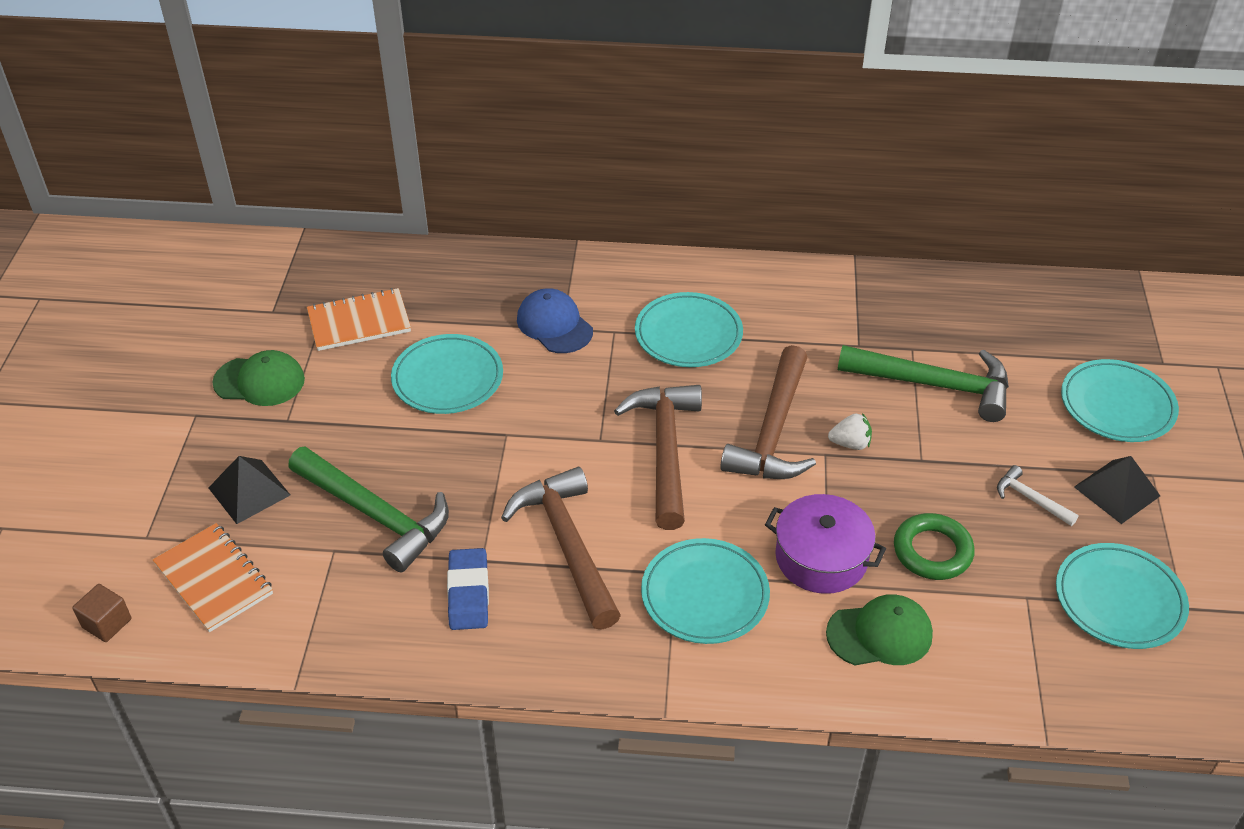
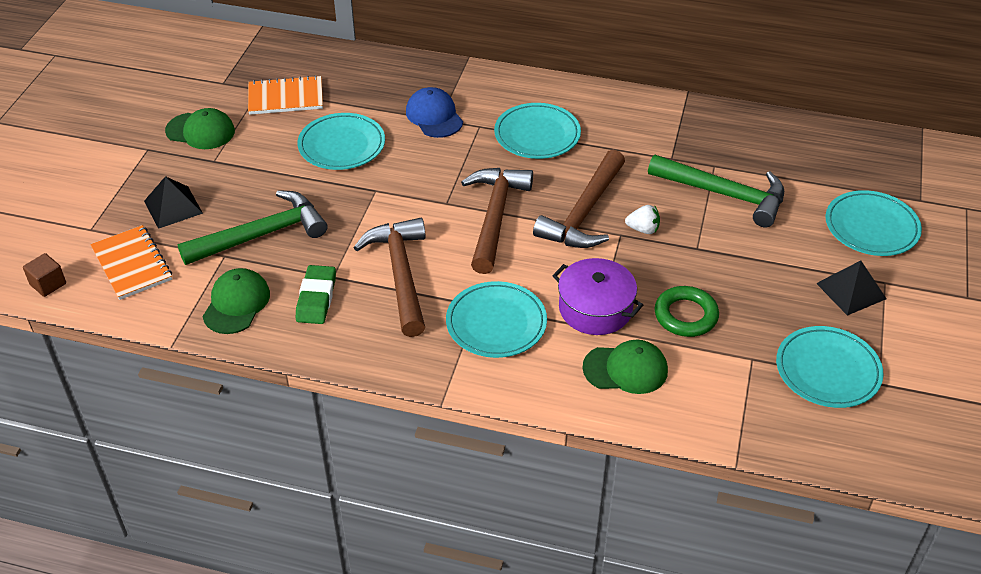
camera: 10 degrees right, 0 degrees up
(366, 615) = (236, 304): none -> green cap
(375, 515) = (261, 235): green hammer -> green hammer turned 75 degrees counterclockwise
(468, 593) = (316, 298): blue eraser -> green eraser
(1030, 499) = (777, 287): white hammer -> none

